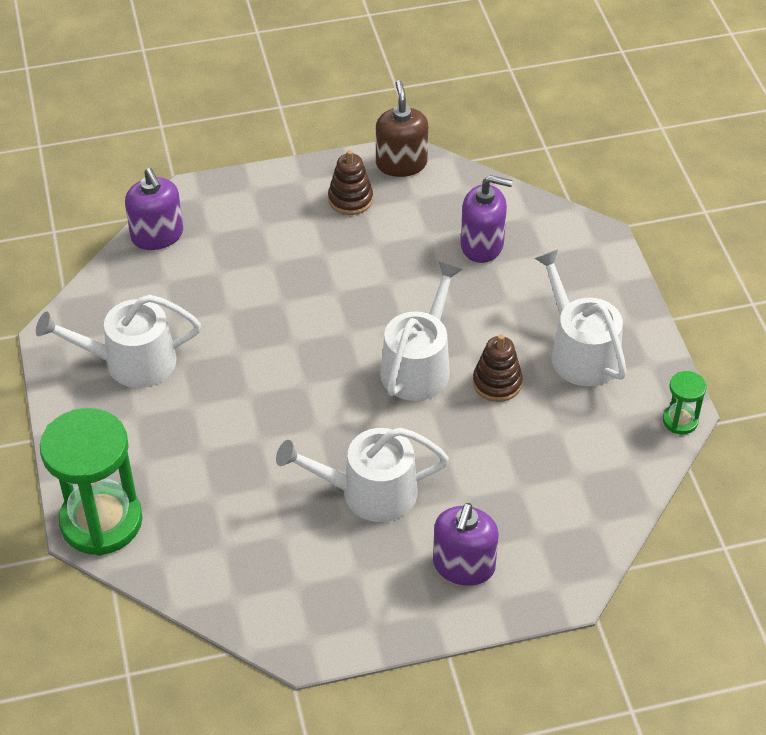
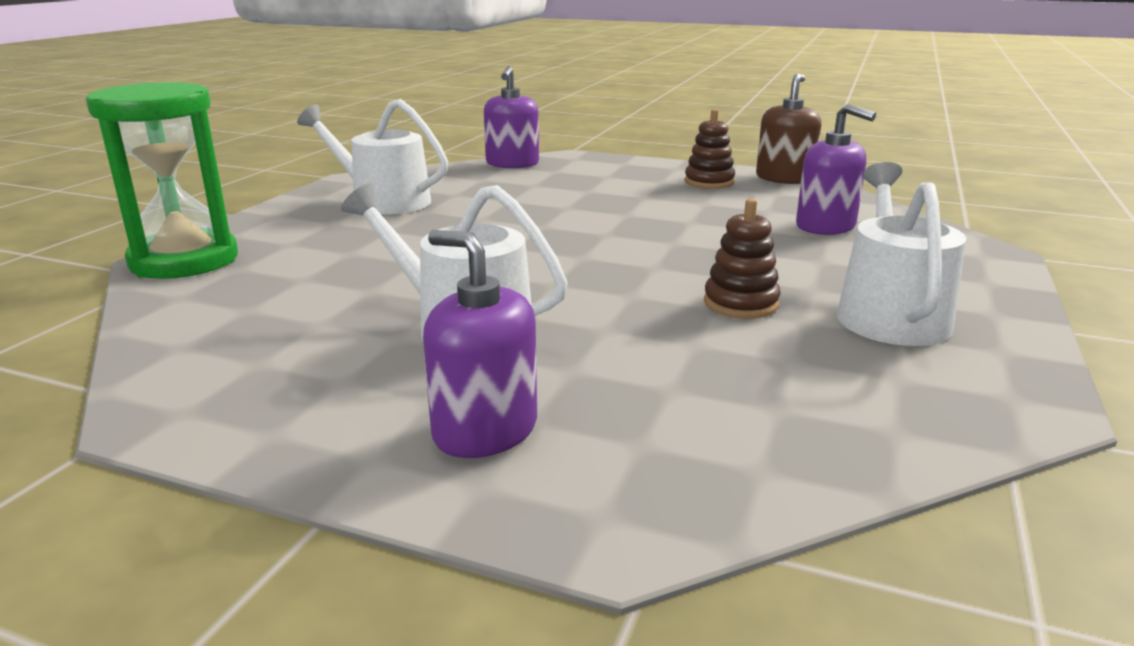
camera: 35 degrees right, 25 degrees down
(419, 366) = (655, 269): white watering can -> none
(463, 565) = (485, 430): purple soap dispenser -> purple soap dispenser turned 75 degrees clockwise
(680, 420) = (1026, 416): green hourglass -> none

